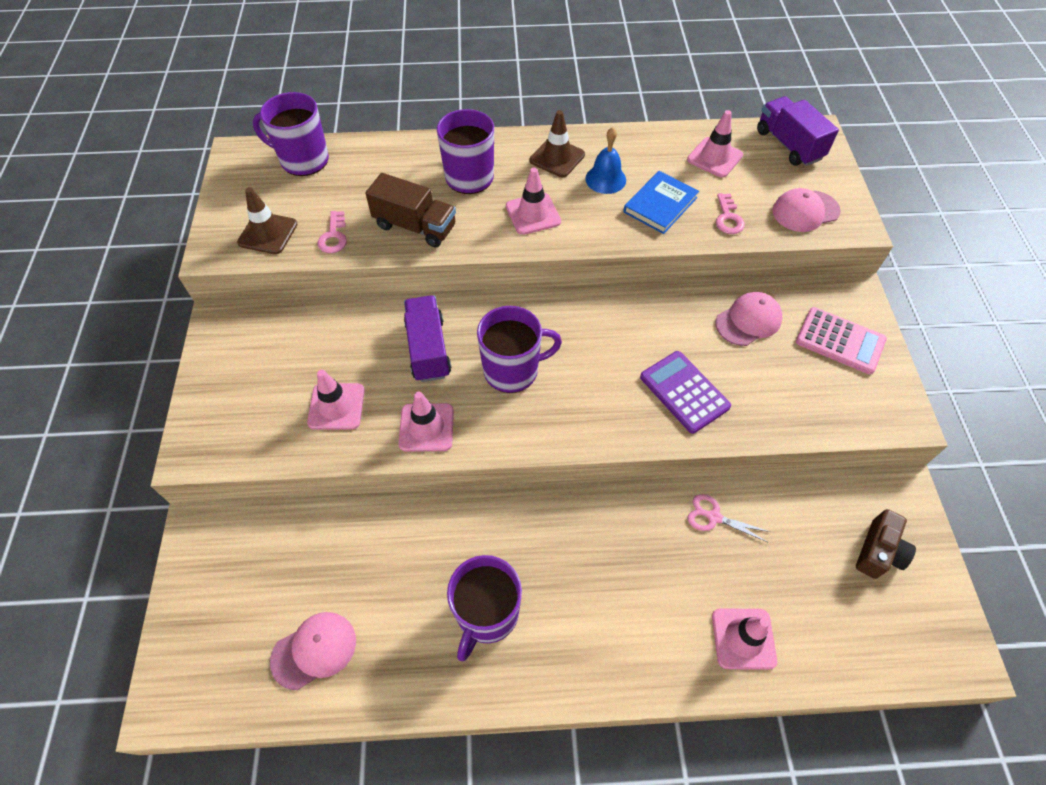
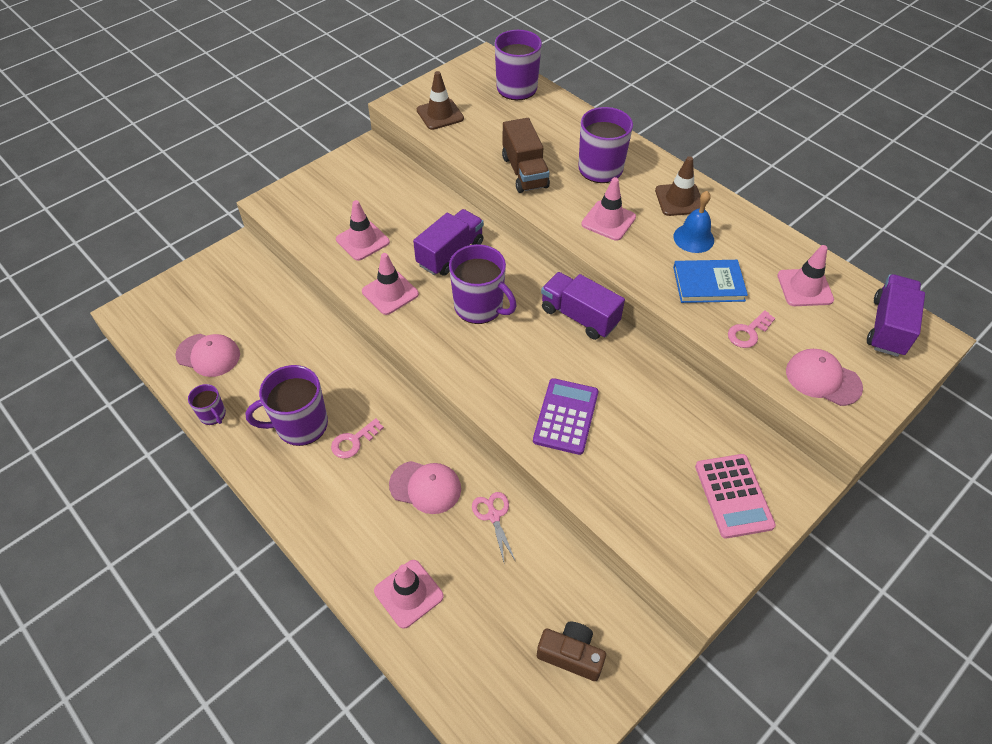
camera: 50 degrees right, 5 degrees down
(334, 236) = (471, 142): pink key -> pink key (353, 441)
(399, 694) = (213, 415): none -> purple mug
(590, 310) = (579, 316): none -> purple truck
(748, 321) = (681, 420): pink cap -> pink cap (425, 487)
(878, 551) = (571, 655): brown camera -> brown camera turned 150 degrees counterclockwise

